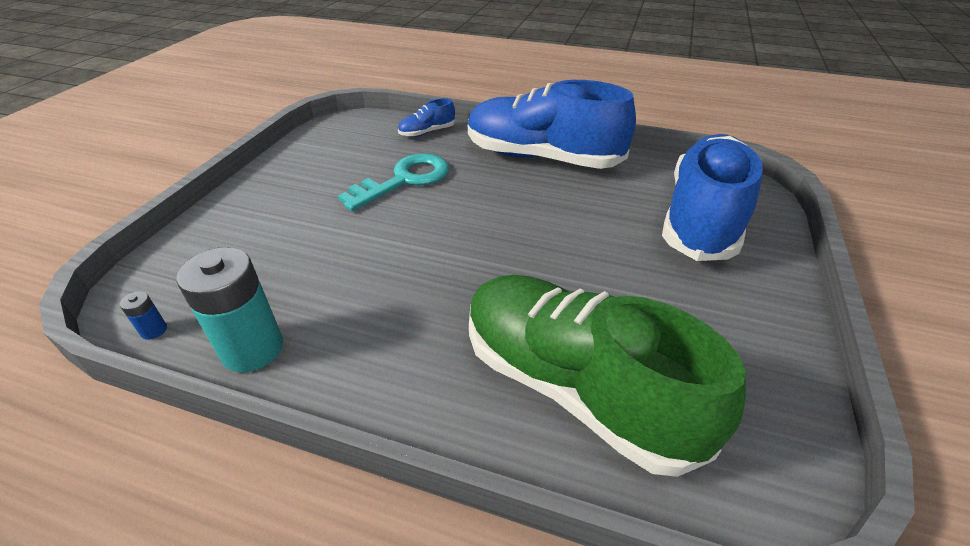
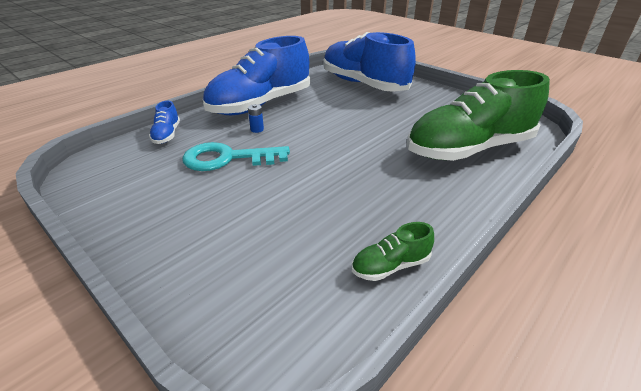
camera: 65 degrees left, 5 degrees down
(154, 330) = (334, 334): blue battery -> blue battery (257, 129)
(252, 349) = (390, 266): turquoise battery -> green shoe
(404, 180) = (228, 158): turquoise key -> turquoise key turned 75 degrees counterclockwise

